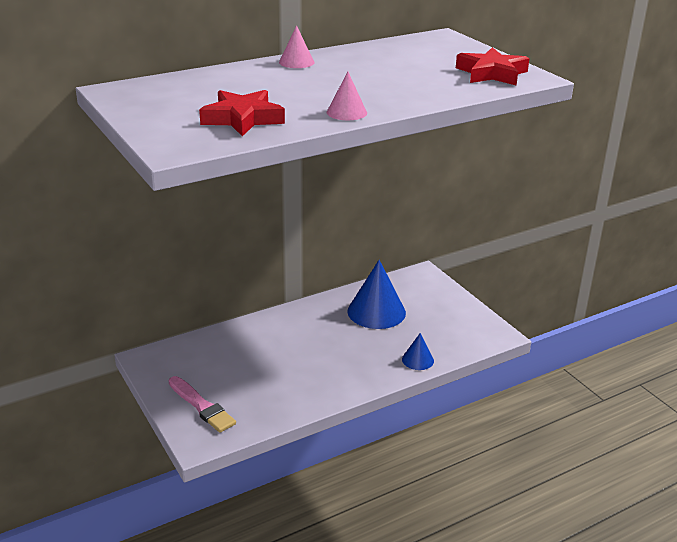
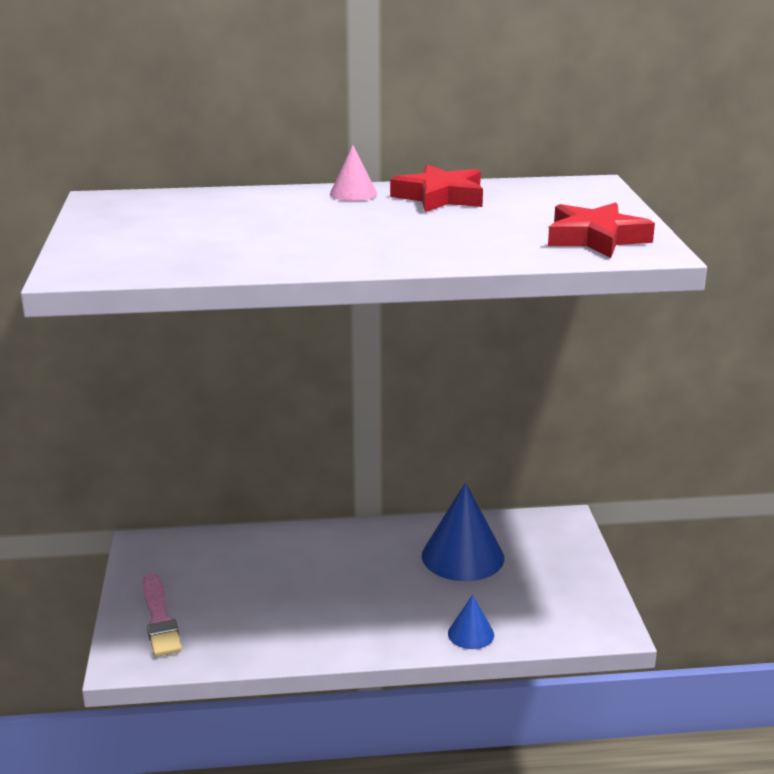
camera: 25 degrees right, 5 degrees down
(243, 119) = (197, 249): red star -> red star (440, 197)
(346, 112) = (331, 260): pink cone -> none

